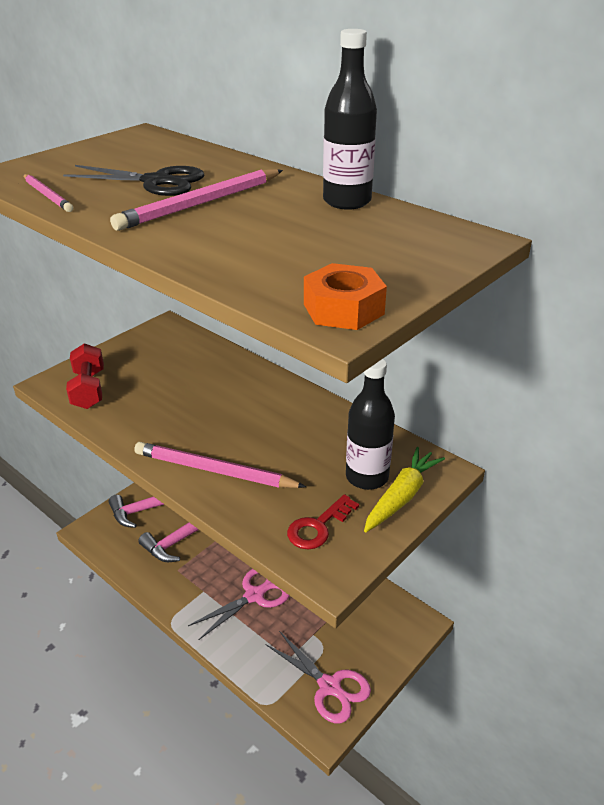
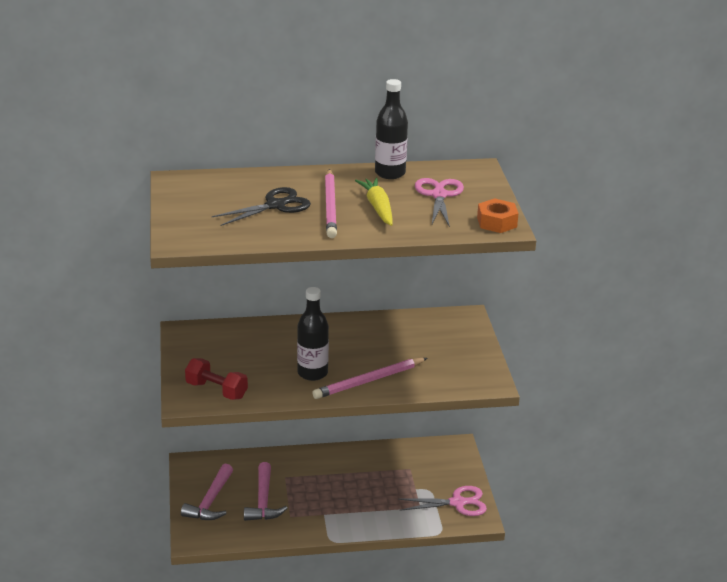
camera: 50 degrees left, 5 degrees down
(47, 195) = (244, 240): pink pencil -> none
(254, 595) = (356, 495): pink scissors -> pink scissors (439, 195)
(318, 527) = (457, 371): red key -> none
(367, 477) = (441, 339): black bottle -> black bottle (312, 373)
(401, 496) = (469, 337): yellow carrot -> yellow carrot (378, 208)

